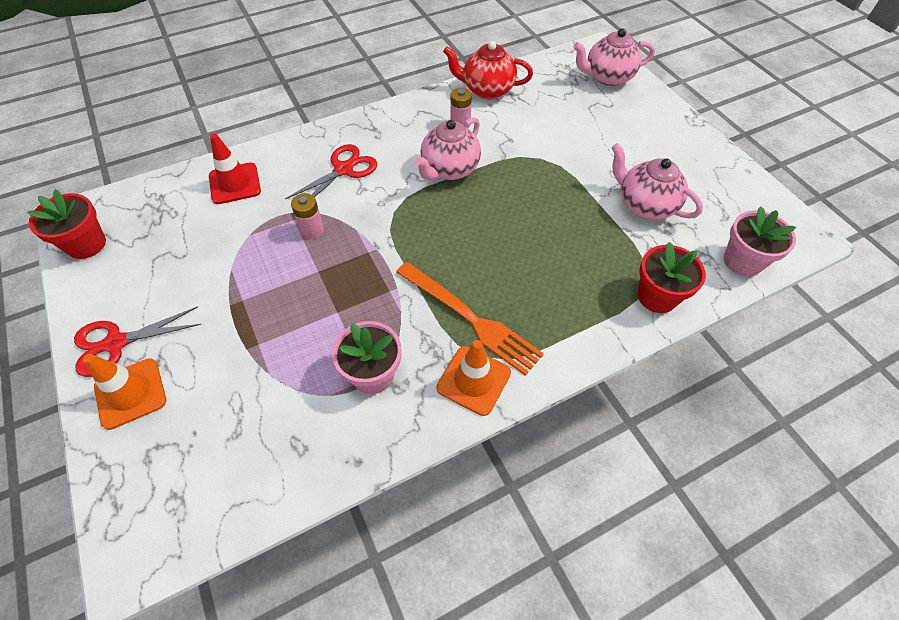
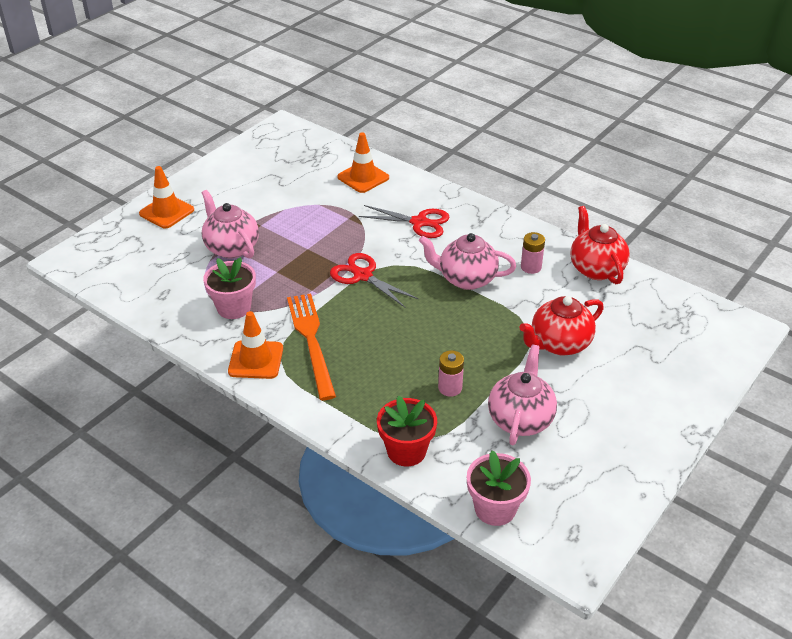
camera: 65 degrees right, 15 degrees down
(86, 244) = (265, 143): red flower pot -> none
(116, 343) = (198, 190): red scissors -> red scissors (362, 276)
(235, 183) = (363, 177): red traffic cone -> orange traffic cone
(312, 230) = (344, 231): pink battery -> pink battery (450, 388)
(470, 318) = (311, 341): orange fork -> orange fork turned 150 degrees clockwise
(566, 147) = (559, 344): none -> red teapot
(607, 78) = (701, 347): pink teapot -> pink teapot (231, 247)

